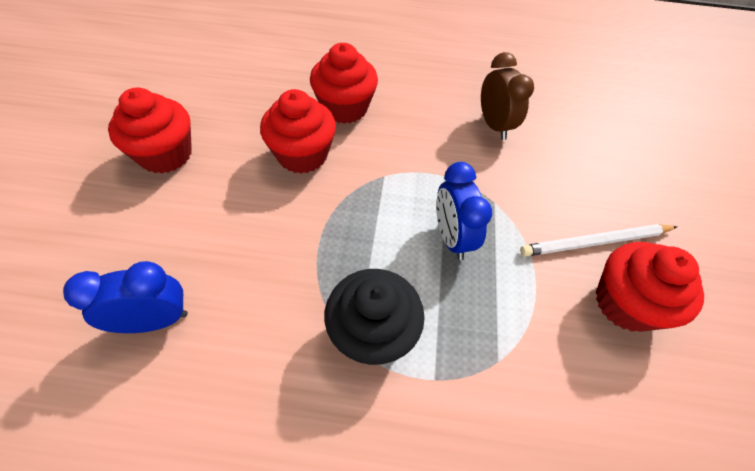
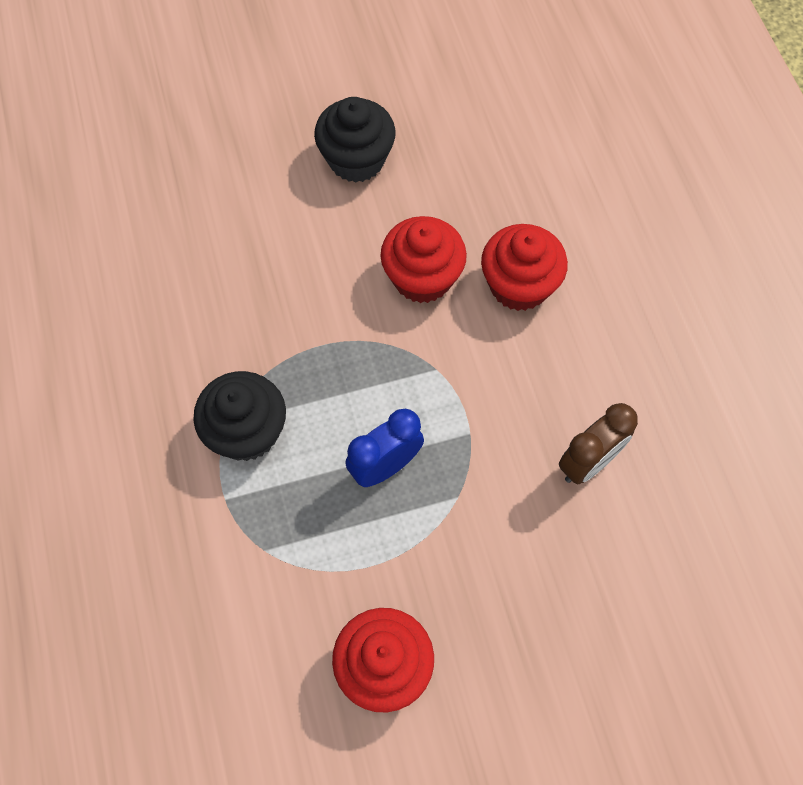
camera: 70 degrees right, 10 degrees up
(155, 321) = (187, 260): blue clock -> none
(166, 154) = (356, 159): red cupcake -> black cupcake
(596, 242) = (454, 622): white pencil -> none

